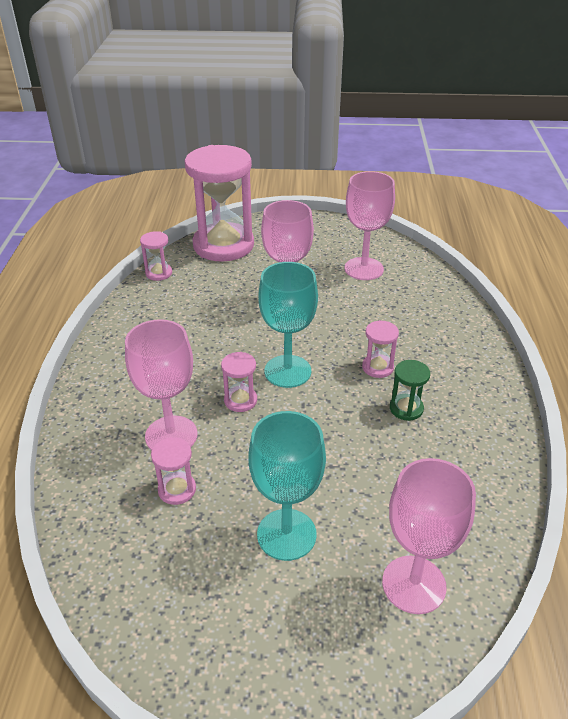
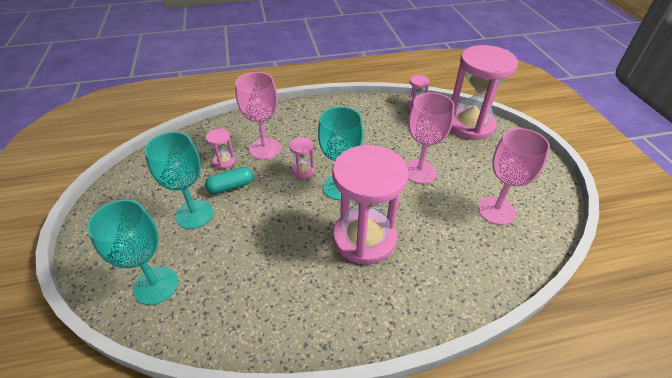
camera: 75 degrees right, 5 degrees up
(241, 484) = (231, 186): none -> turquoise capsule
(377, 367) = (364, 238): pink hourglass -> pink hourglass, size x2.41
(406, 408) = (321, 263): green hourglass -> none
(414, 584) = (156, 285): pink goblet -> turquoise goblet

